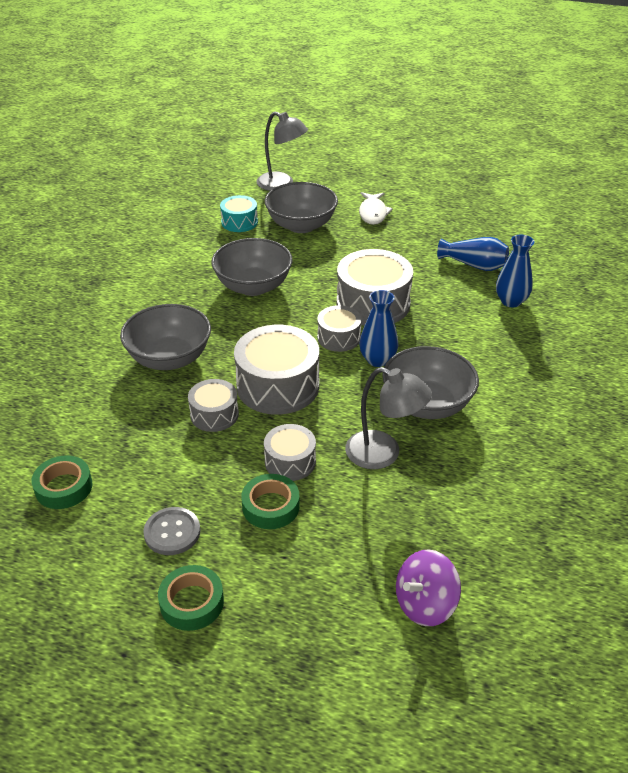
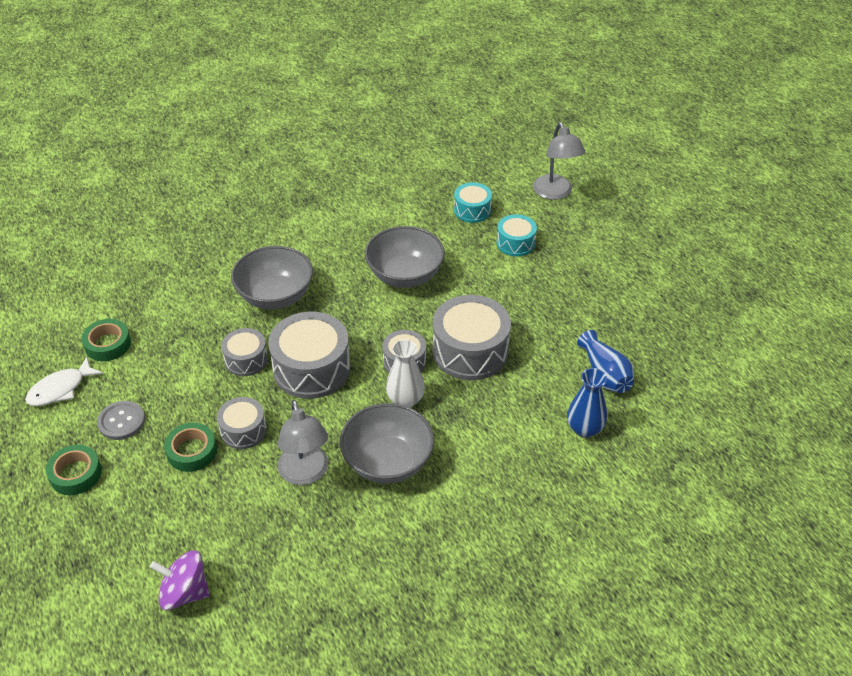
camera: 45 degrees right, 5 degrees up
(301, 225) = (515, 243): grey bowl -> turquoise drum
(373, 213) = (591, 268): white fish -> white fish (60, 389)
(377, 360) = (405, 400): blue vase -> white vase

